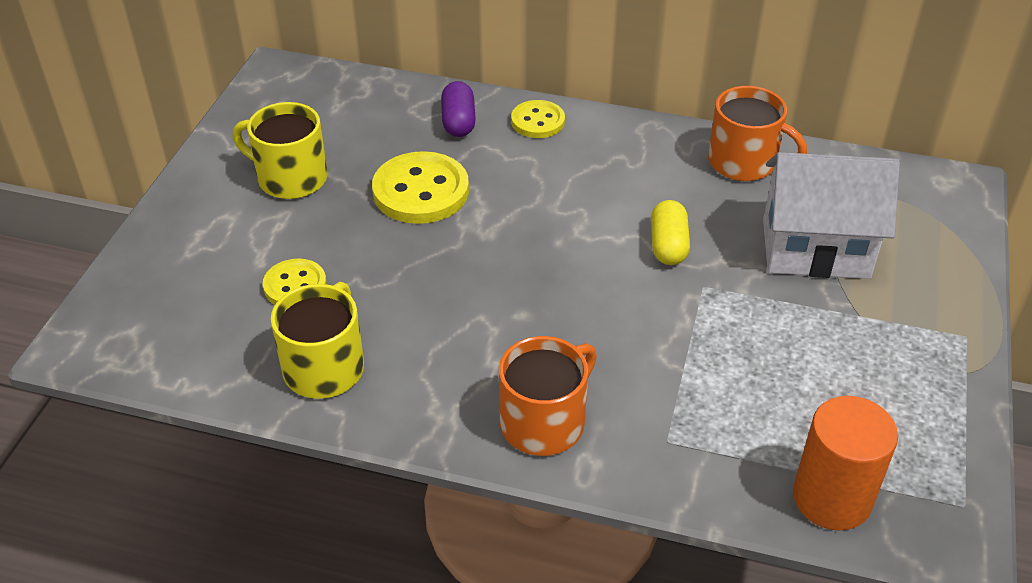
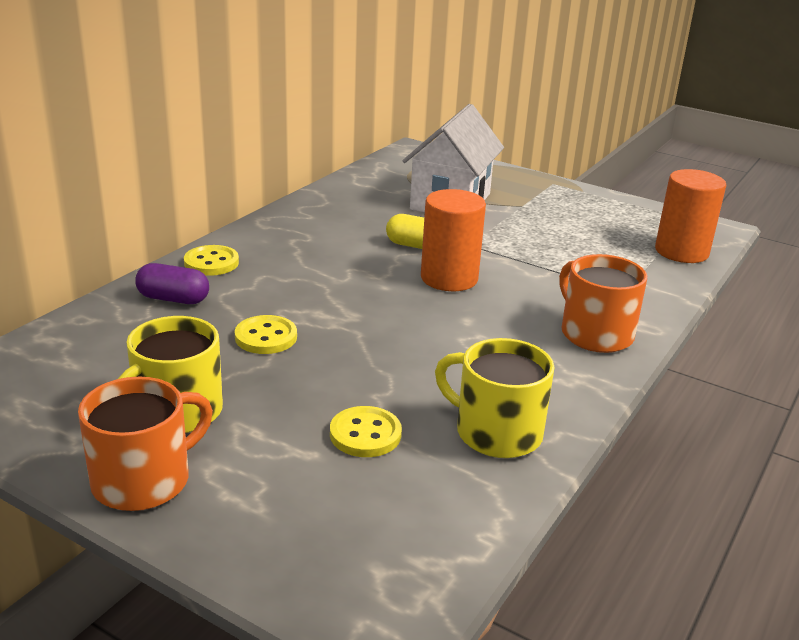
camera: 75 degrees left, 15 degrees down
(421, 191) = (266, 337): yellow button -> yellow button, size x0.60
(606, 284) = (449, 278): none -> orange cylinder
(744, 162) = (340, 200): orange mug -> orange mug (144, 480)

